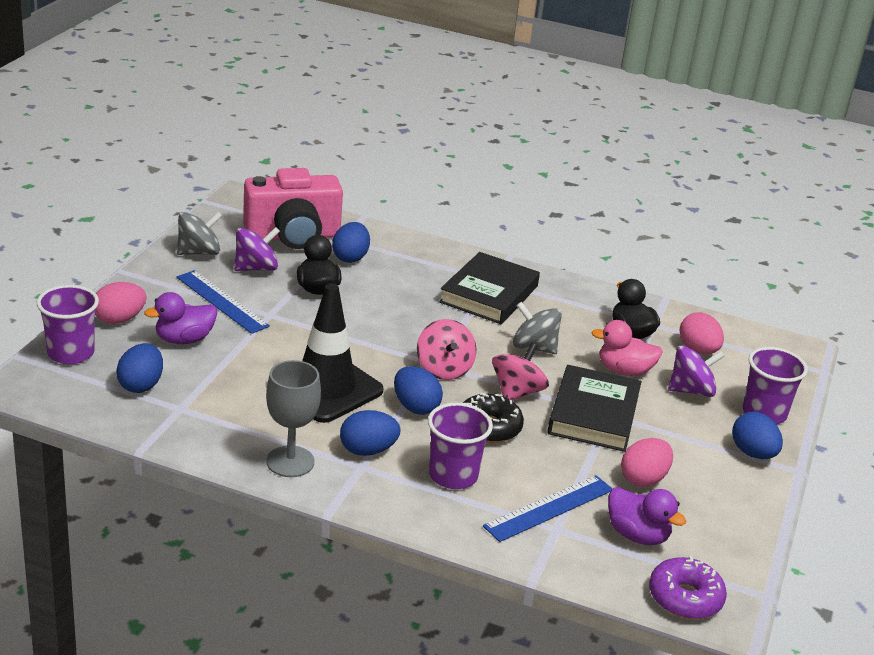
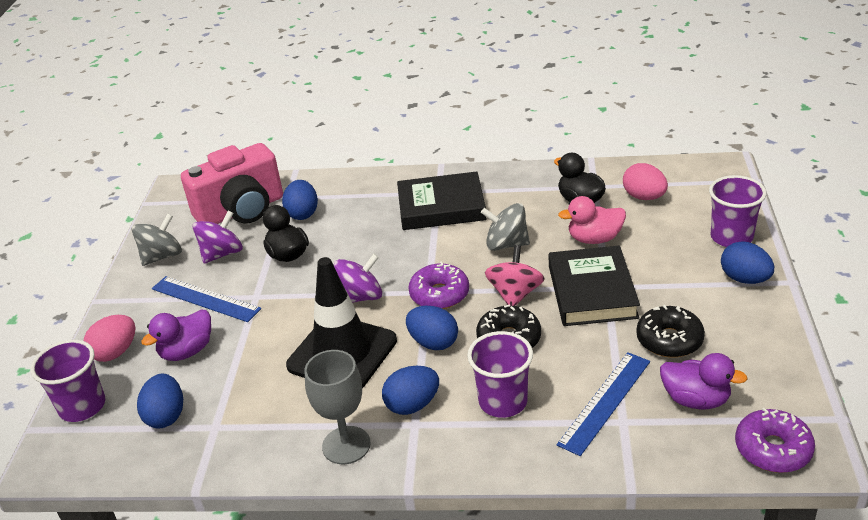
camera: 10 degrees left, 5 degrees up
(444, 369) = (439, 294): pink spinning top -> purple donut
(489, 294) = (441, 206): black book -> black book turned 75 degrees clockwise
(643, 479) = (669, 340): pink egg -> black donut
(691, 390) = (660, 237): purple spinning top -> purple spinning top (360, 297)

